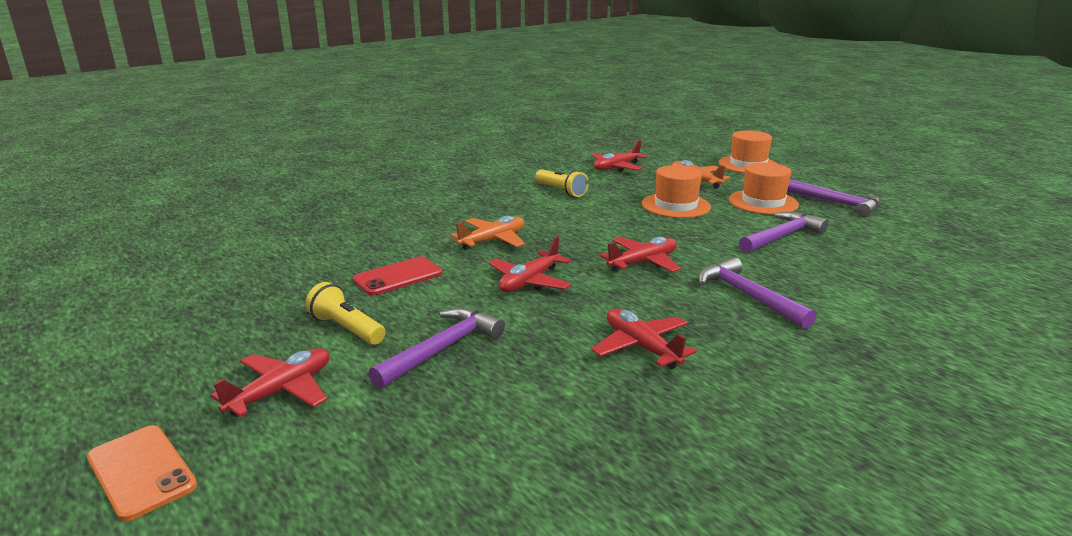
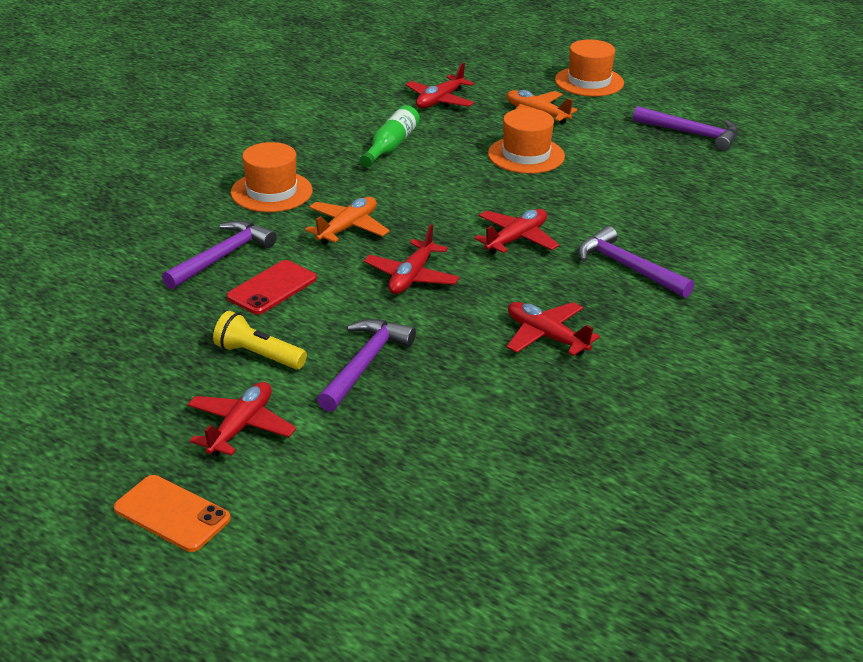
camera: 15 degrees left, 10 degrees up
(561, 191) = (391, 146): yellow flashlight -> green bottle
(763, 202) = (617, 140): orange hat -> orange hat (271, 192)
(782, 236) = (645, 188): purple hammer -> purple hammer (222, 257)

